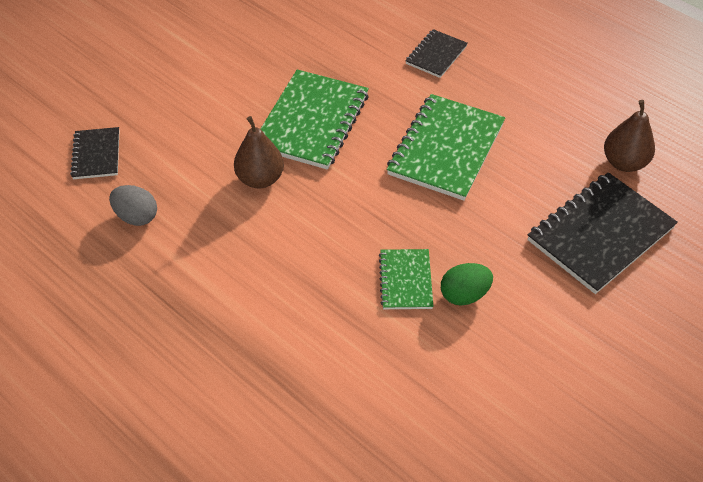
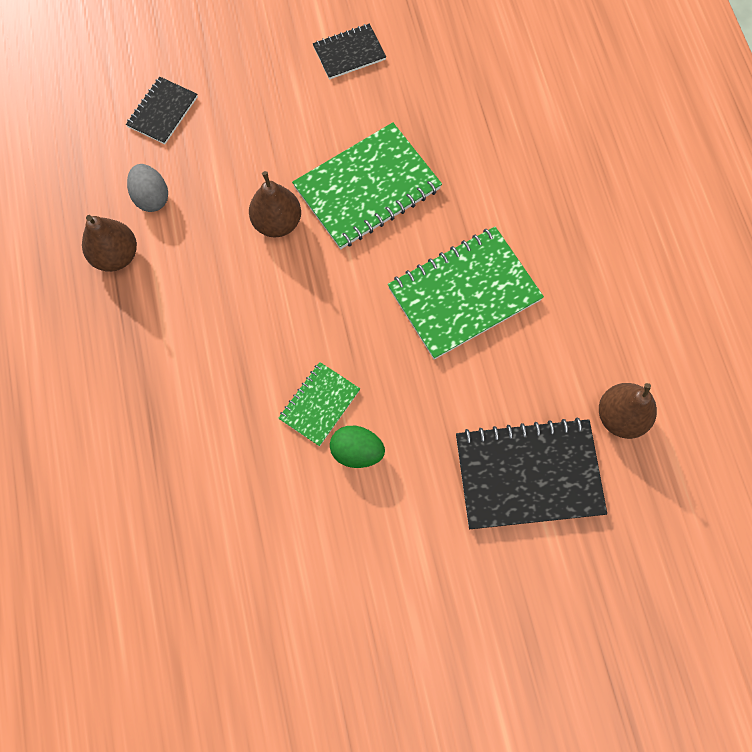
camera: 35 degrees right, 20 degrees up
(139, 274) = (116, 255): none -> brown pear
(436, 55) = (543, 181): black notebook -> black notebook (349, 53)

